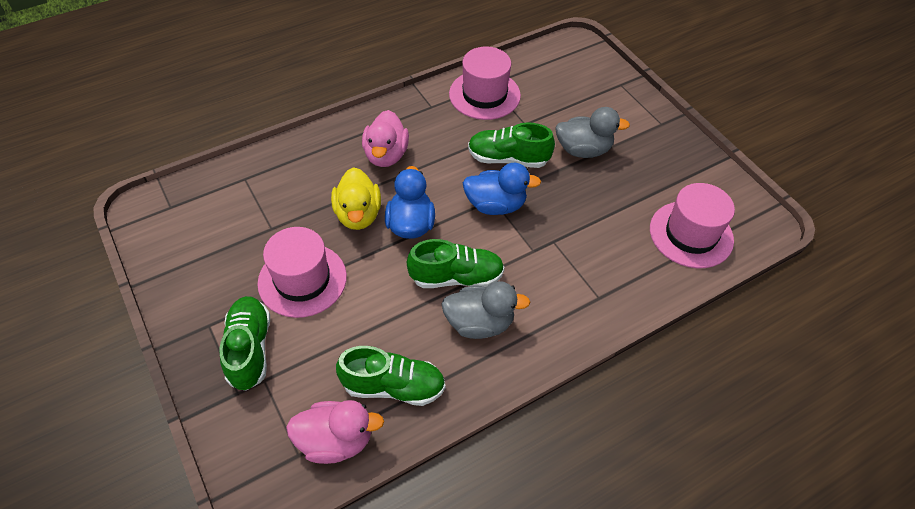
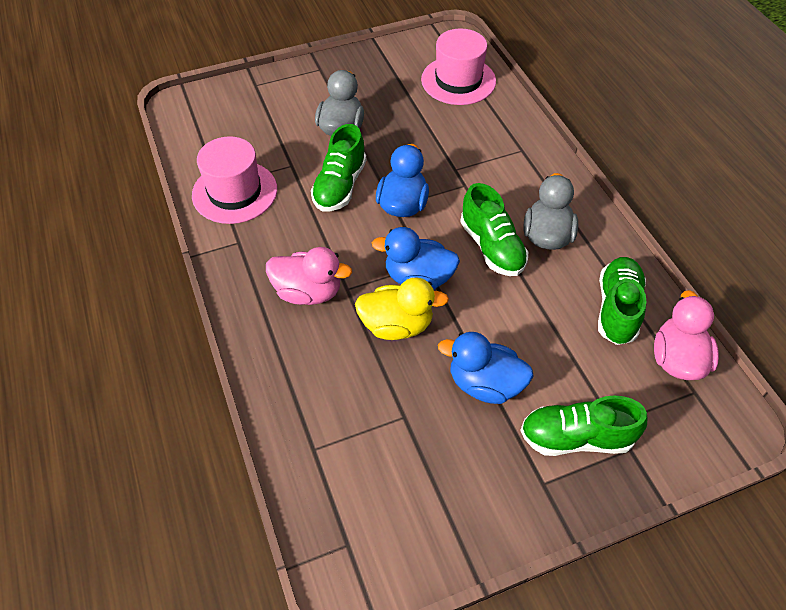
camera: 80 degrees left, 0 degrees up
(302, 280) = (485, 384): pink hat -> blue duck
(456, 277) = (492, 247): green shoe -> green shoe turned 150 degrees clockwise

